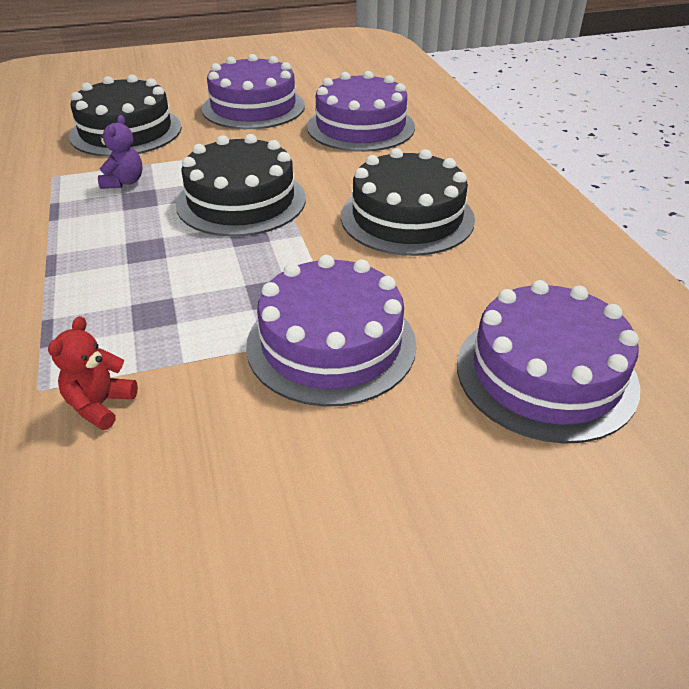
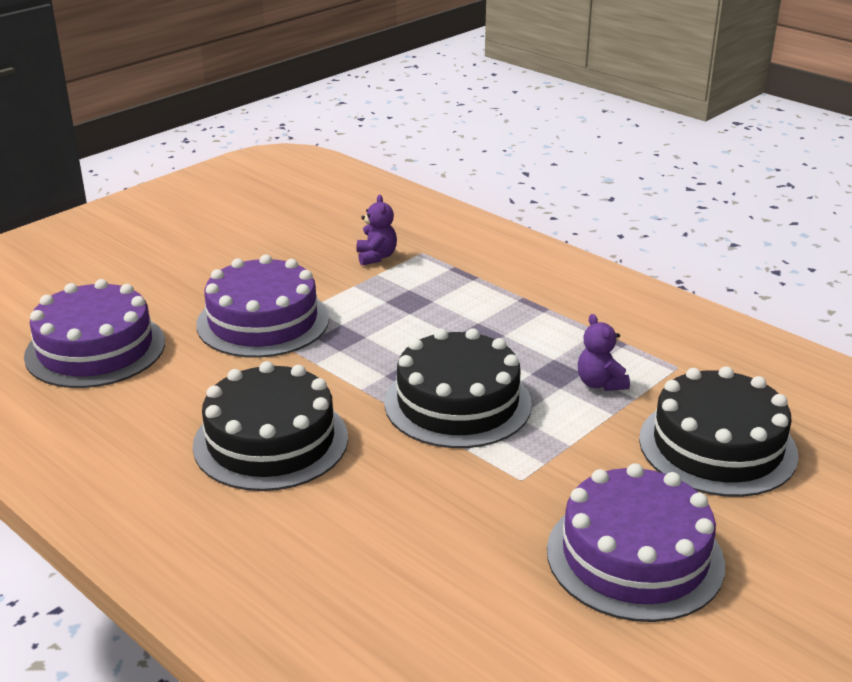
camera: 150 degrees right, 10 degrees down
(100, 405) = (376, 257): red teddy bear -> purple teddy bear
(360, 127) = (437, 573): purple cake -> none

